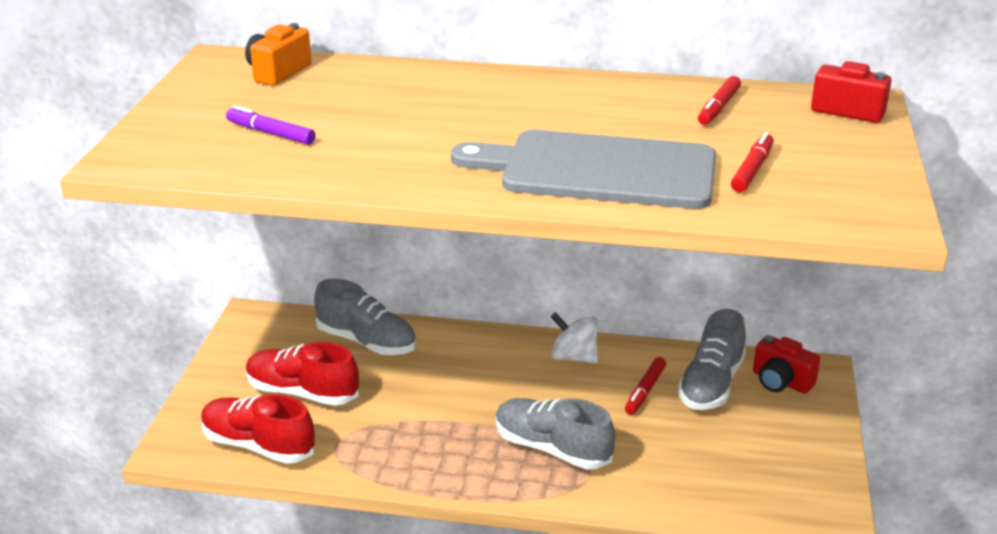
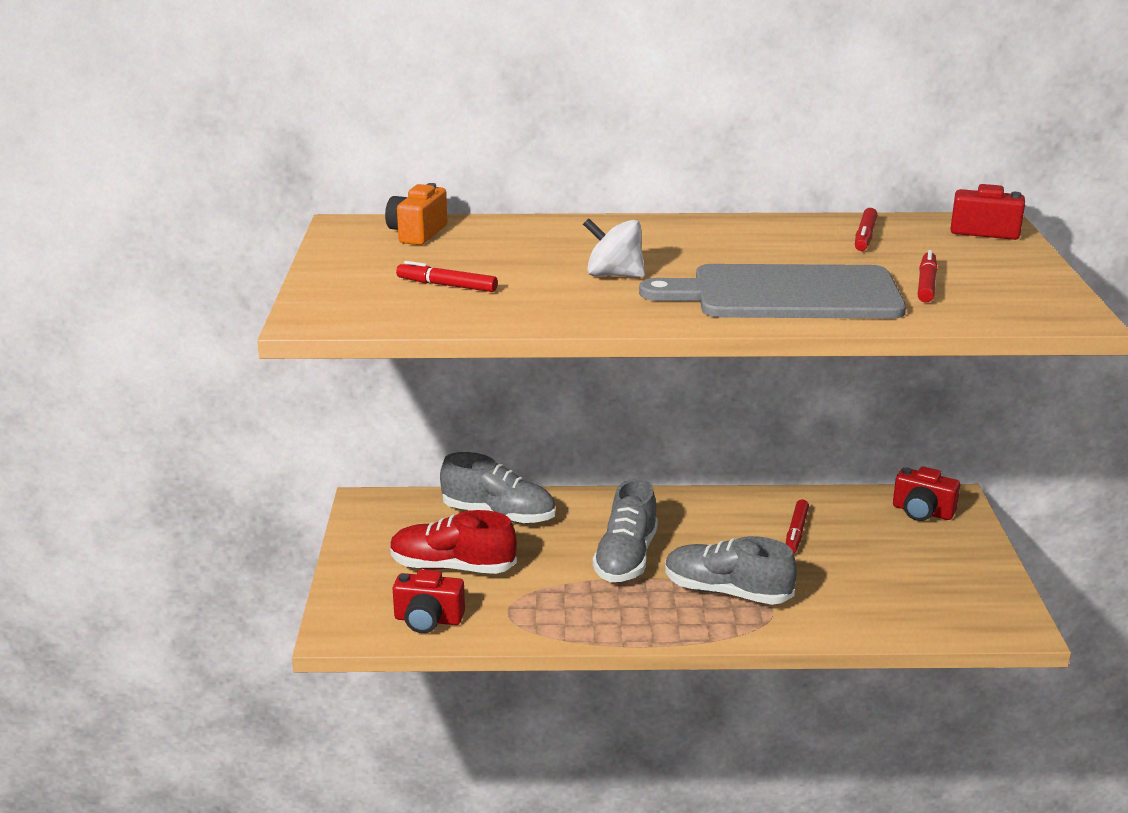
camera: 10 degrees left, 5 degrees down
(258, 445) = (428, 620): red shoe -> red camera
(271, 133) = (447, 285): purple marker -> red marker
(573, 357) = (714, 509): white spinning top -> white spinning top (614, 275)
(711, 384) = (857, 521): grey shoe -> grey shoe (626, 558)

